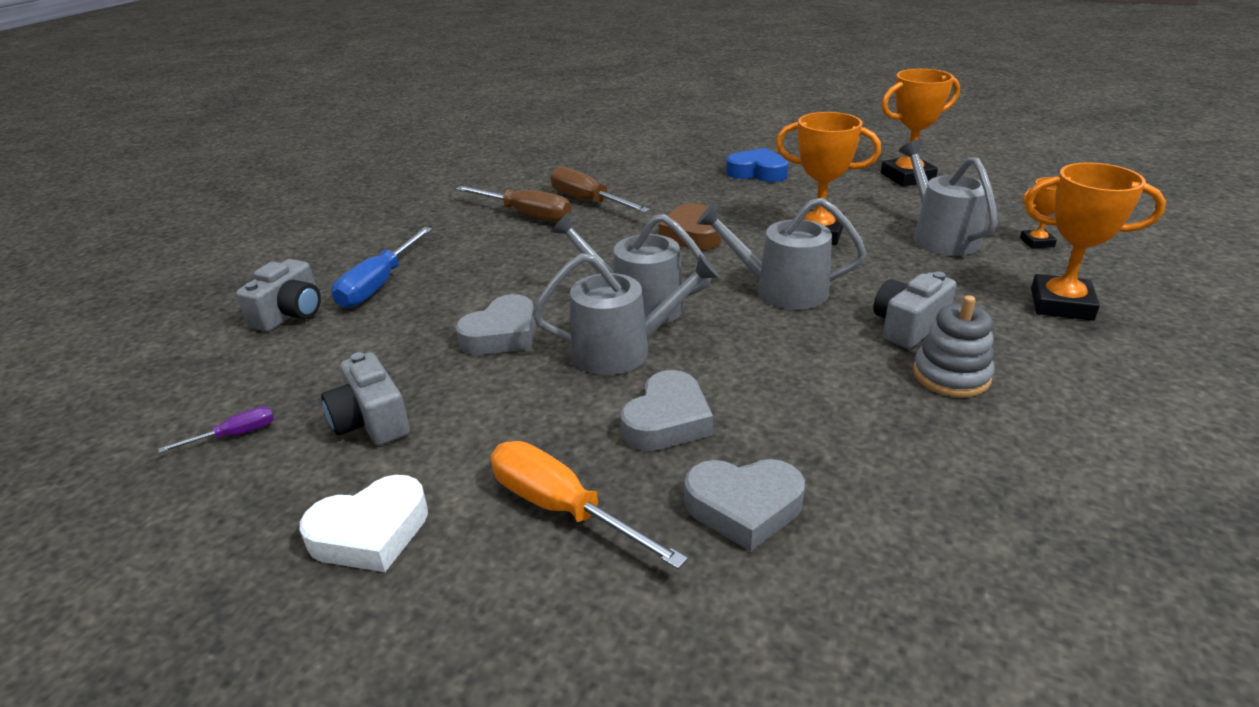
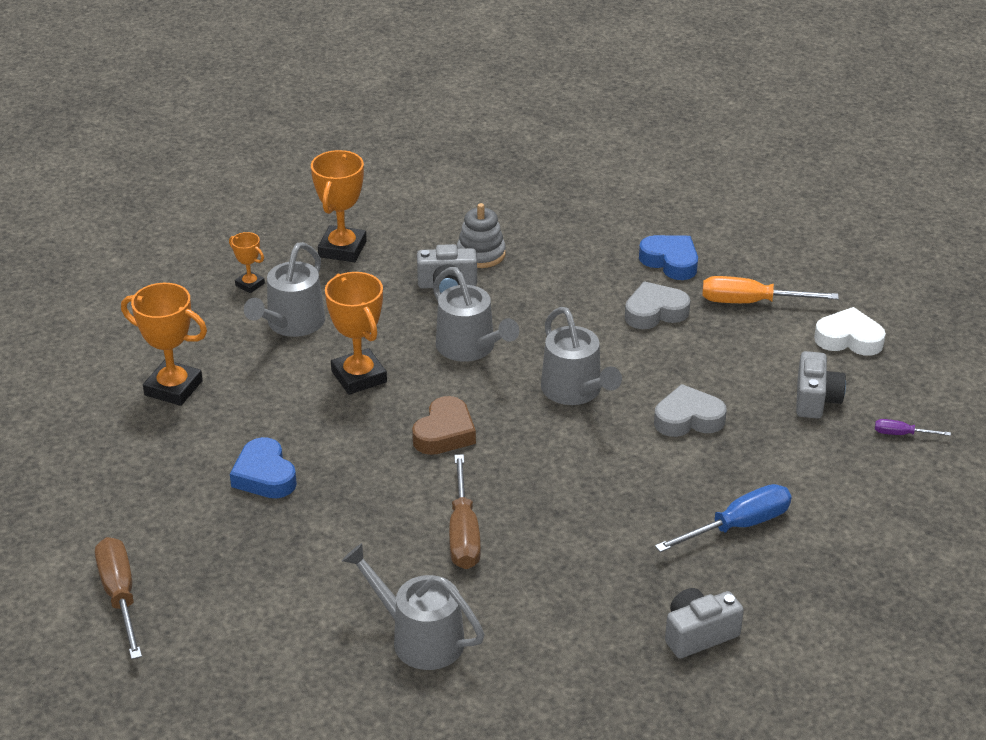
camera: 140 degrees left, 5 degrees up
(290, 314) = (826, 531): grey camera -> grey camera (698, 634)
(526, 215) = (538, 548): brown screwdriver -> brown screwdriver (120, 596)
(562, 509) = (751, 302): orange screwdriver -> orange screwdriver turned 105 degrees clockwise
(621, 350) = (627, 364): grey watering can -> grey watering can (420, 638)
(744, 507) = (670, 262): grey heart -> blue heart
(1061, 304) = (342, 249): orange trophy -> orange trophy turned 45 degrees clockwise

